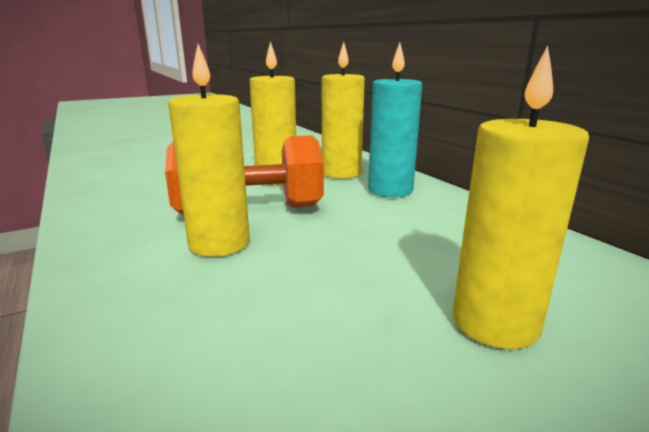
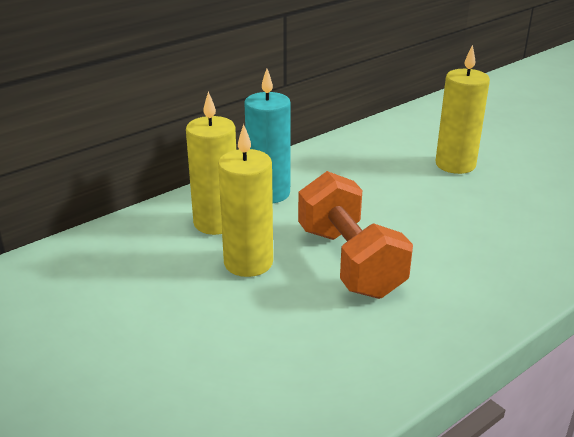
camera: 100 degrees left, 10 degrees up
(219, 243) = (423, 262): yellow candle -> none

